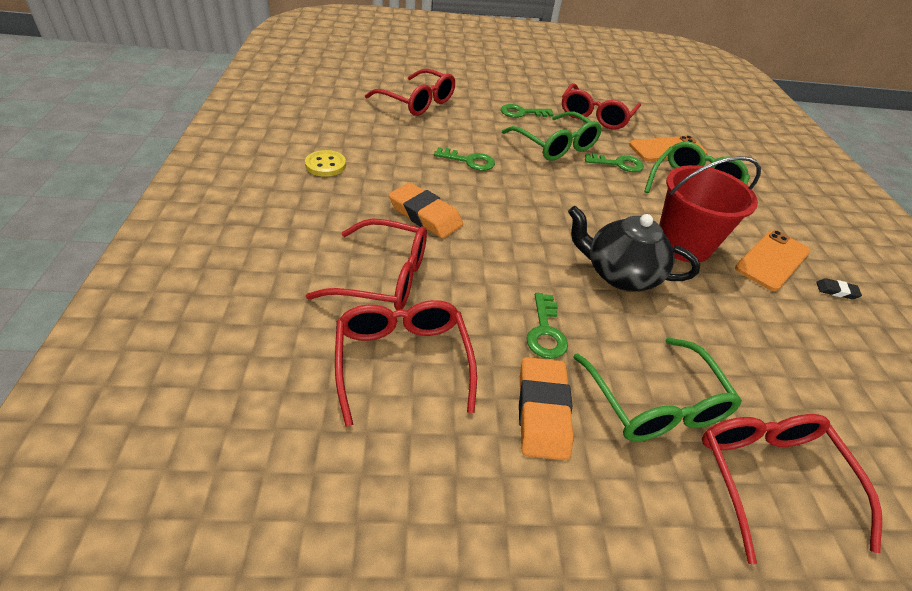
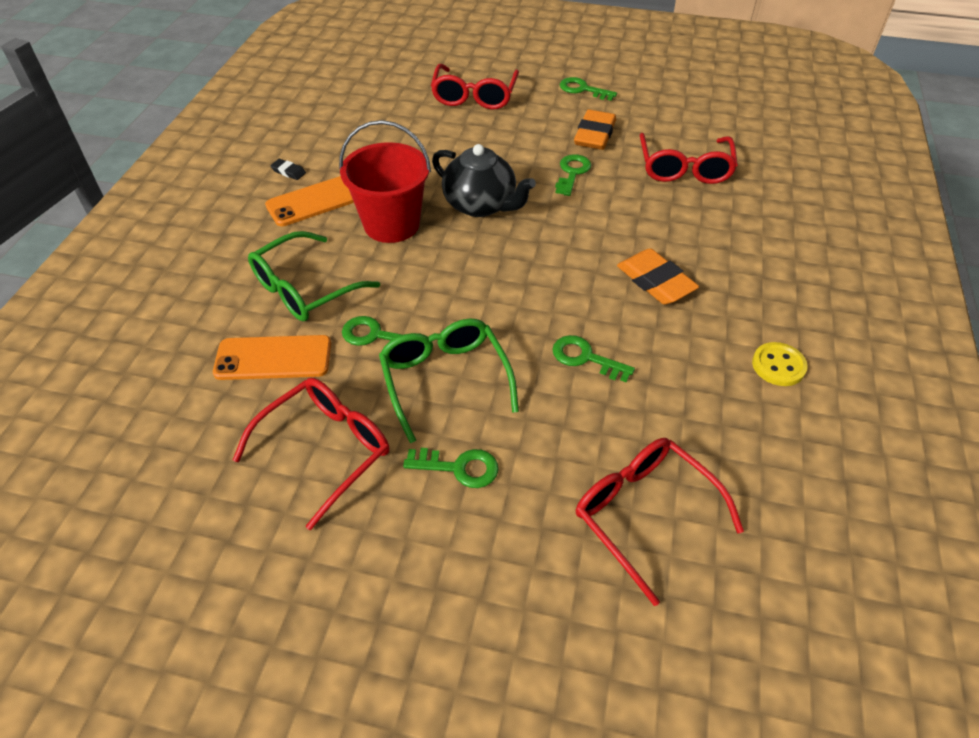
camera: 160 degrees left, 5 degrees up
(383, 277) = (699, 224): red glasses -> none
(609, 545) = (582, 89): none -> green key
(655, 403) = (517, 130): green glasses -> none

